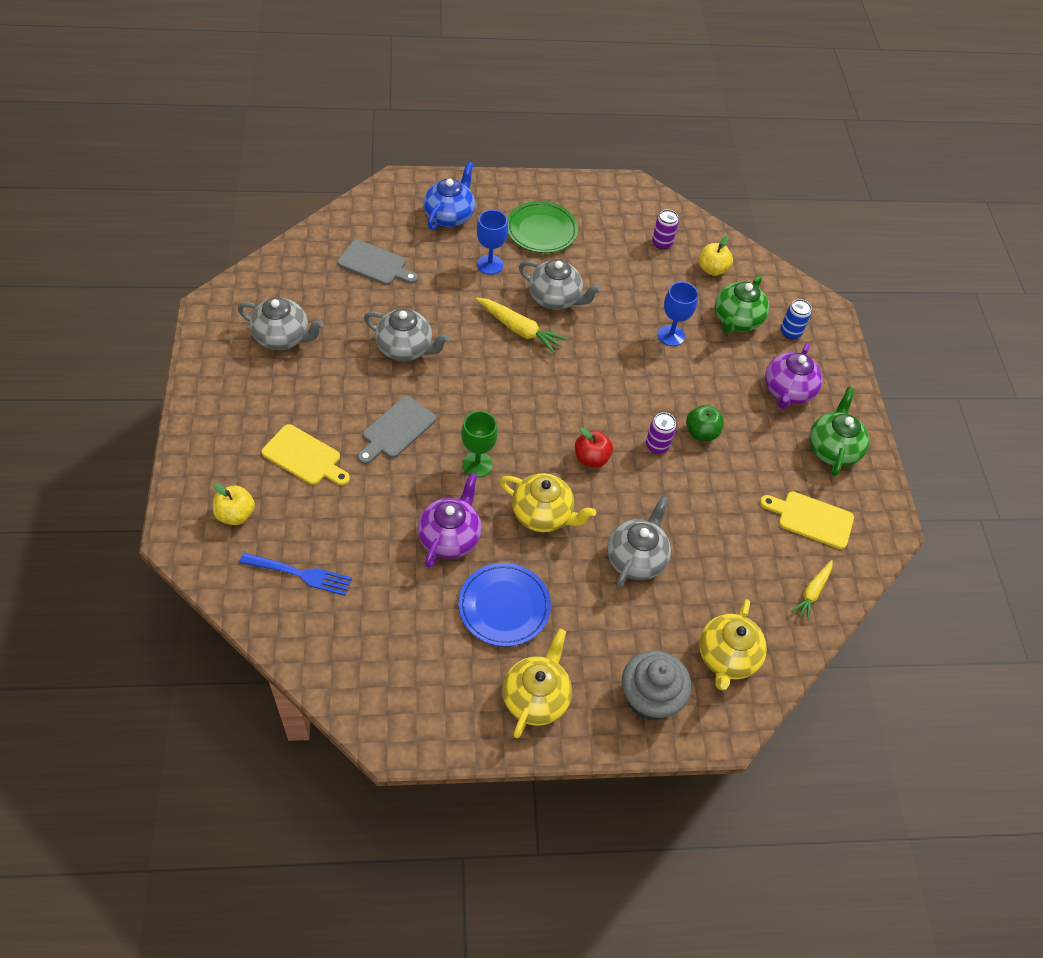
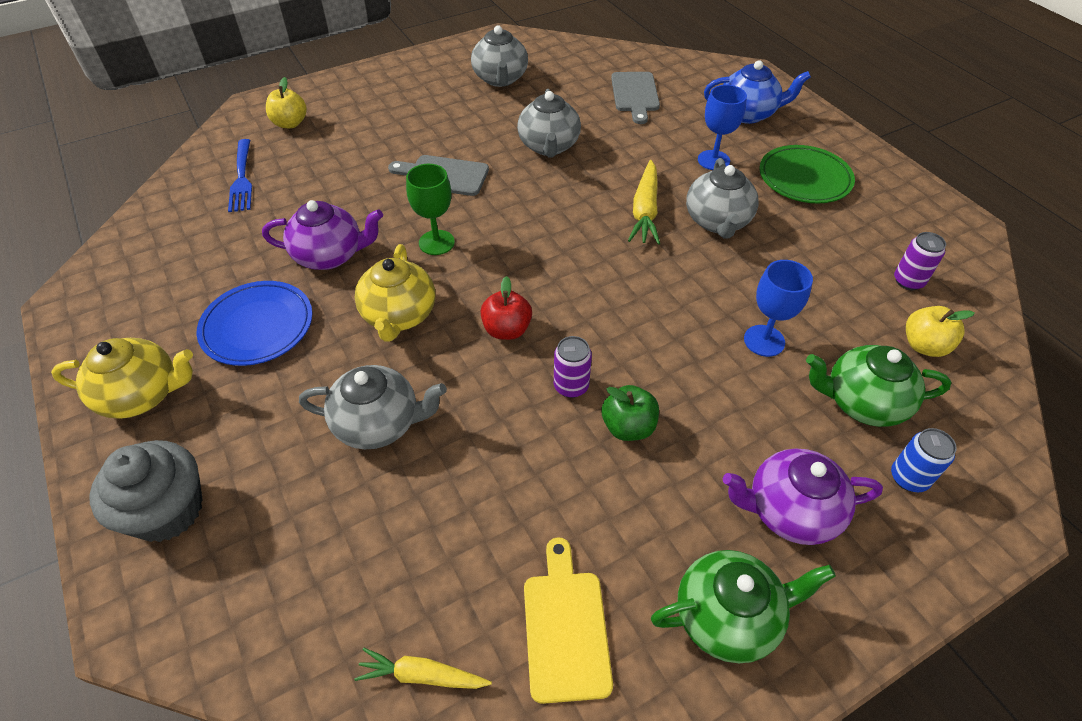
camera: 70 degrees right, 5 degrees down
(304, 457) = (374, 136): yellow cutting board -> none
(726, 657) = (257, 585): yellow teapot -> none

